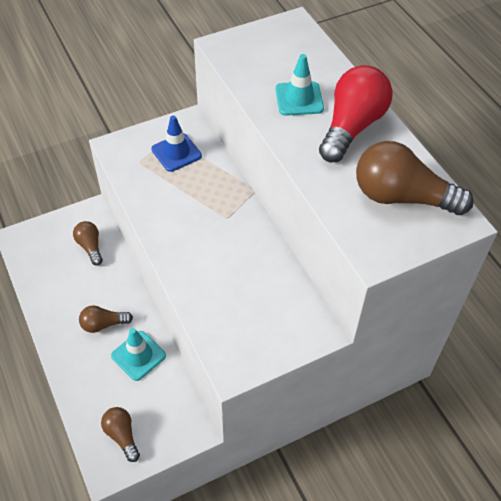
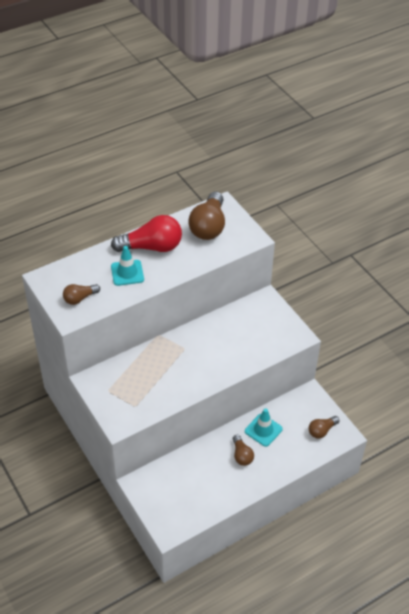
camera: 95 degrees left, 5 degrees down
(90, 247) = (173, 476): brown light bulb -> brown light bulb (80, 298)
(176, 152) = (124, 383): blue traffic cone -> none
(352, 126) = (152, 247): red light bulb -> red light bulb turned 150 degrees clockwise

